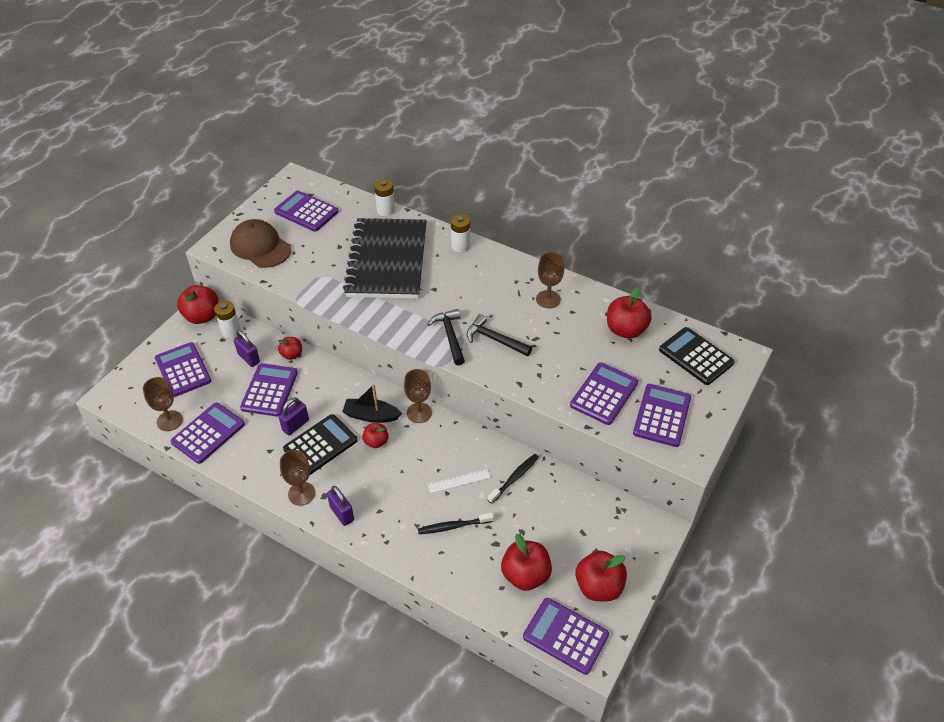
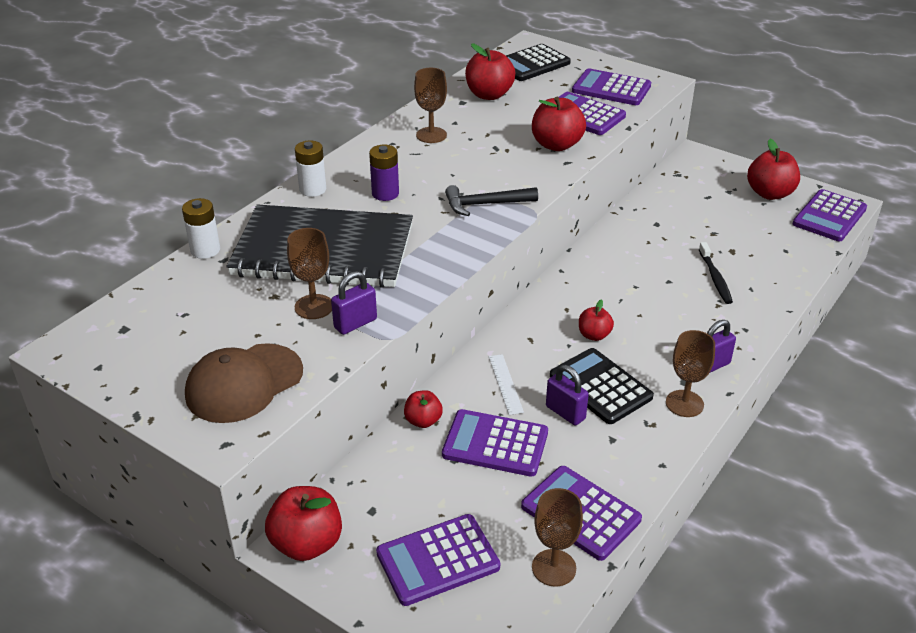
camera: 85 degrees left, 10 degrees down
(231, 331) = (354, 500): white battery -> none
(249, 358) = (423, 472): purple padlock -> purple padlock (355, 323)
(306, 212) = (170, 332): purple calculator -> none
(371, 416) = (549, 339): black boat -> none
(419, 413) = (545, 298): brown goblet -> brown goblet (314, 307)
(459, 282) = (385, 193): none -> purple battery
(459, 481) = (650, 271): white ruler -> white ruler (505, 384)
(494, 339) = (494, 174): black hammer -> none
(514, 478) = (643, 233): black toothbrush -> none
(525, 575) = (767, 234): red apple -> red apple (556, 145)

